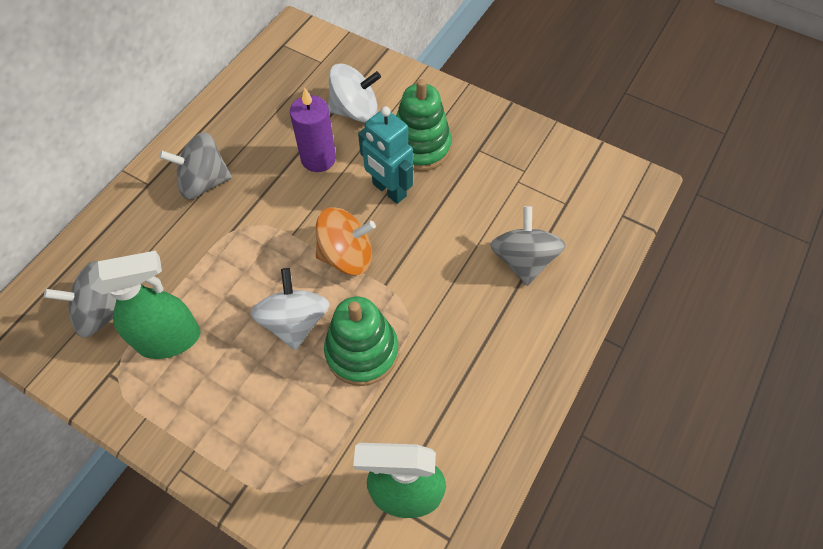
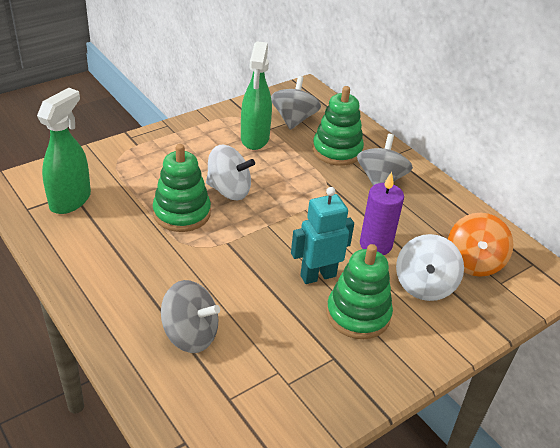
camera: 110 degrees right, 20 degrees down
(160, 240) = (337, 151): none -> green stacking toy
(346, 255) = (267, 230): orange spinning top -> orange spinning top (473, 262)

